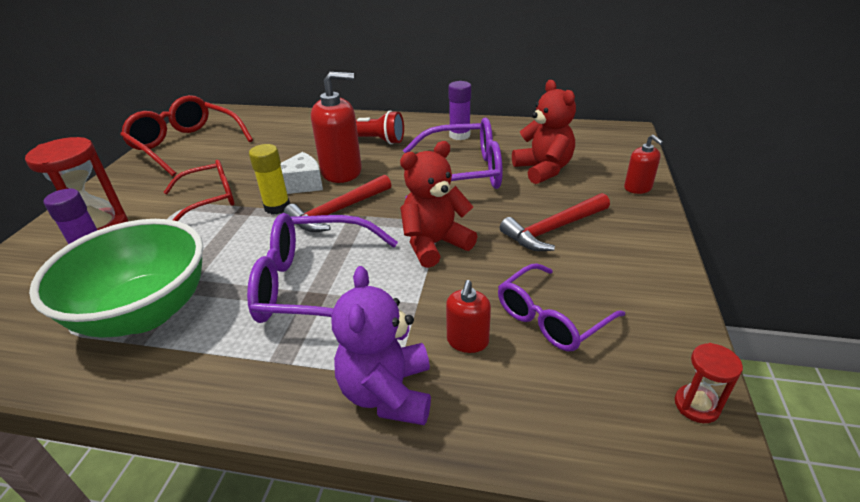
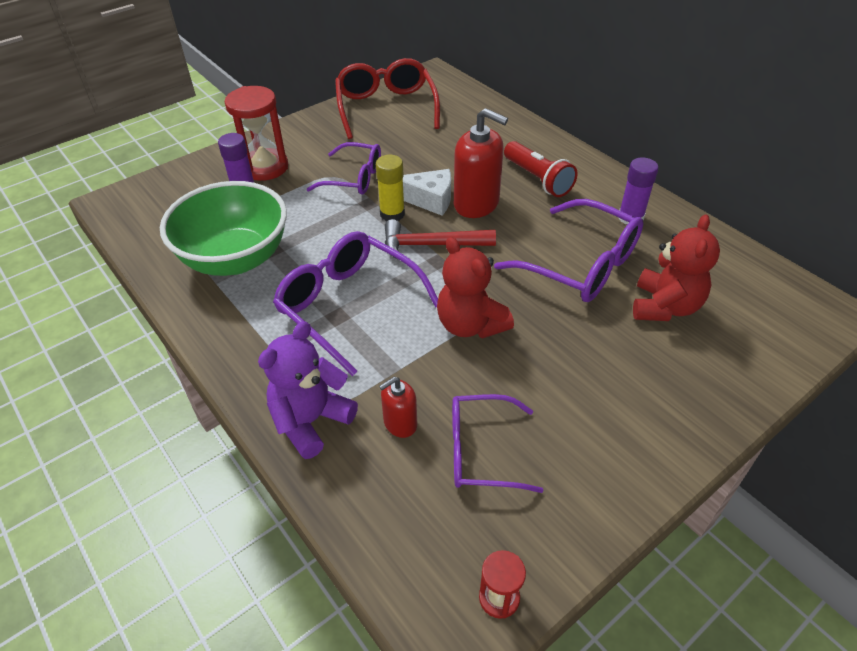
camera: 40 degrees right, 10 degrees up
(210, 199) = (354, 178): red glasses -> purple glasses
(434, 244) = (470, 325): red teddy bear -> red teddy bear turned 135 degrees counterclockwise
(553, 229) = (588, 376): red hammer -> none
(638, 188) = (739, 387): red soap dispenser -> none

